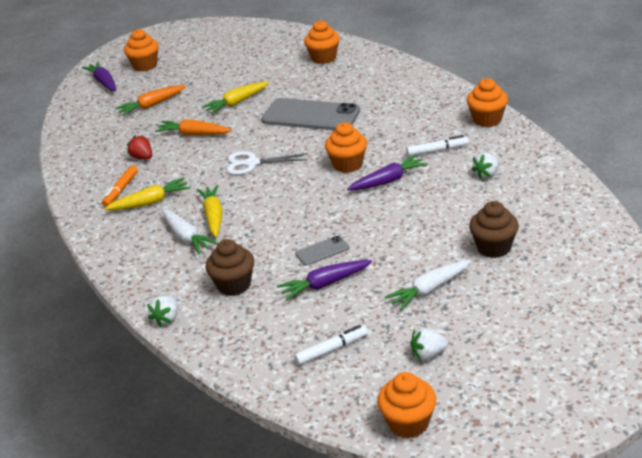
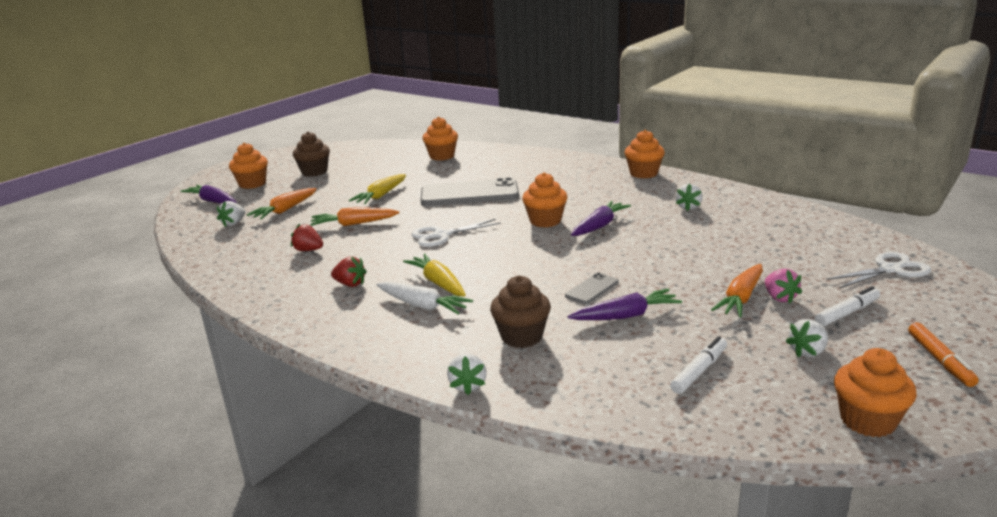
camera: 25 degrees left, 10 degrees down
(105, 113) = (234, 223): none -> white strawberry
(121, 190) = (304, 280): orange marker -> orange marker (940, 360)
(150, 202) = (350, 284): yellow carrot -> red strawberry
(325, 284) = (626, 315): purple carrot -> purple carrot turned 150 degrees counterclockwise
(429, 290) = (741, 298): white carrot -> orange carrot
(437, 150) = (622, 199): white marker -> white marker (847, 313)
(461, 297) = (779, 298): none -> pink strawberry
(494, 247) = (761, 255): brown cupcake -> brown cupcake (314, 172)
(589, 291) = (890, 269): none -> white scissors

